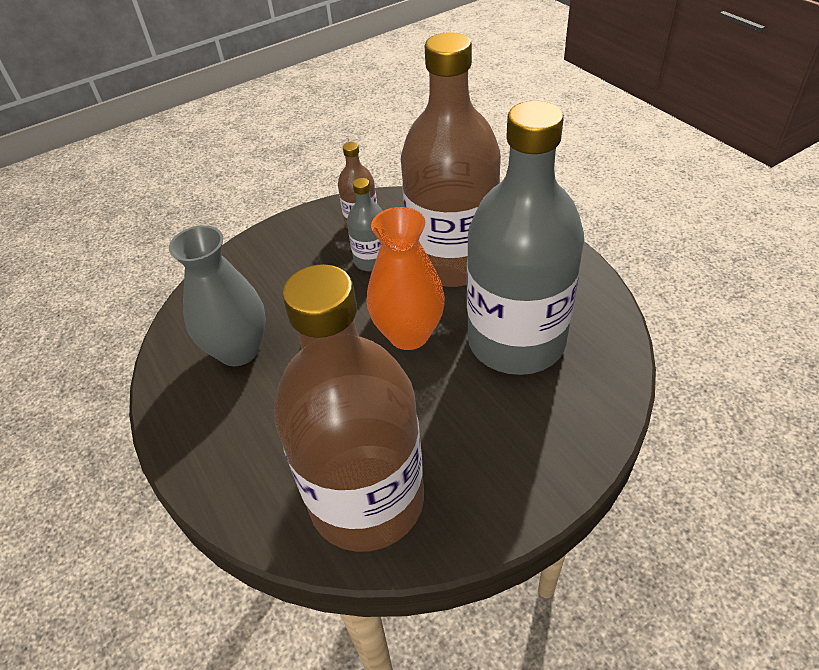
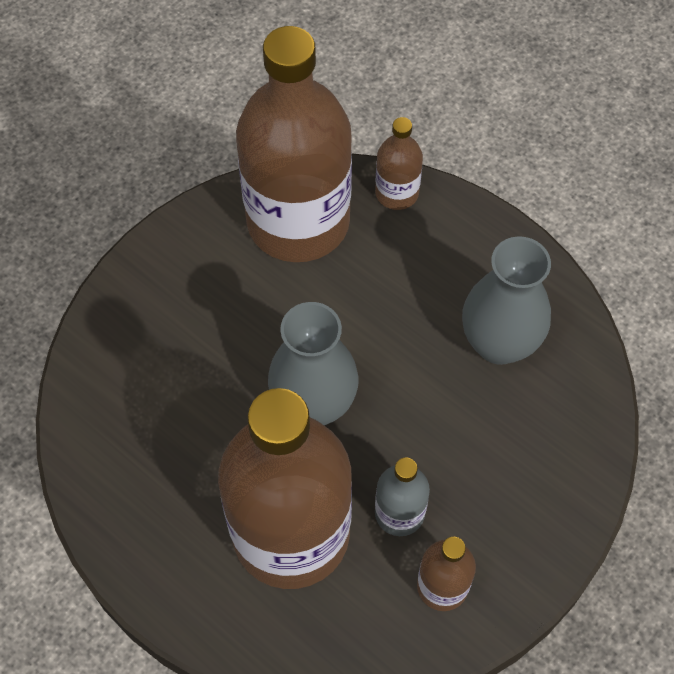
camera: 160 degrees right, 15 degrees up
(250, 509) = (397, 193): none -> brown bottle
(409, 334) = (314, 404): orange vase -> grey vase
(516, 341) = (189, 419): grey bottle -> none

